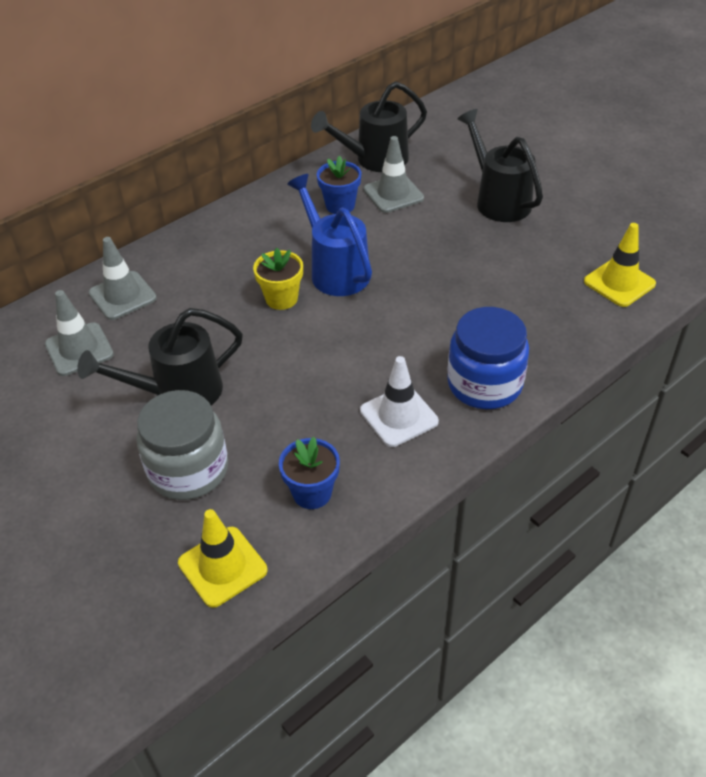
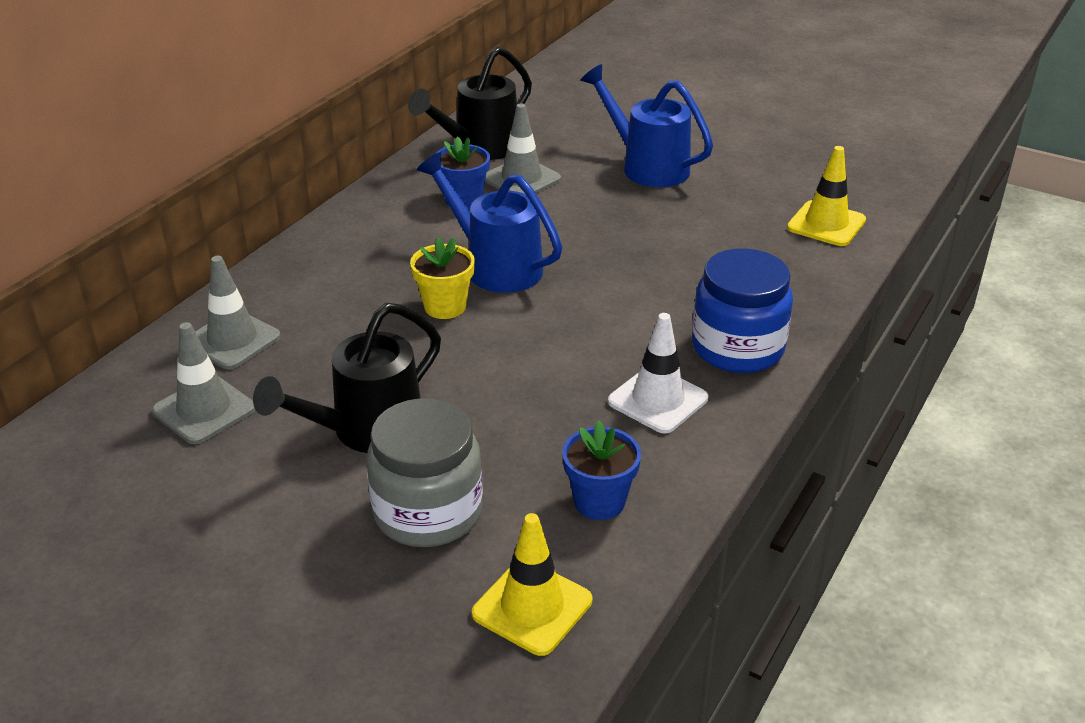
camera: 20 degrees left, 10 degrees down
(498, 200) = (647, 166): black watering can -> blue watering can

